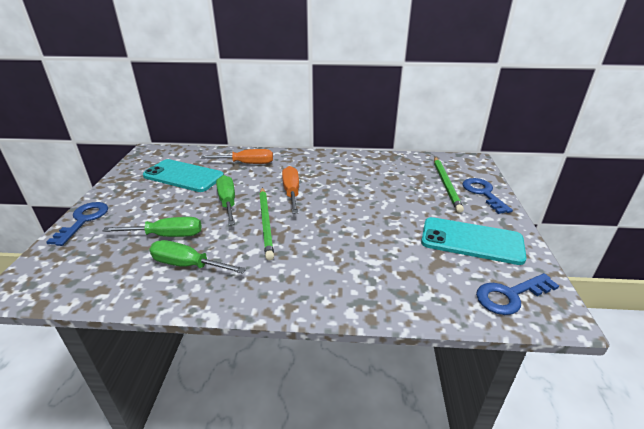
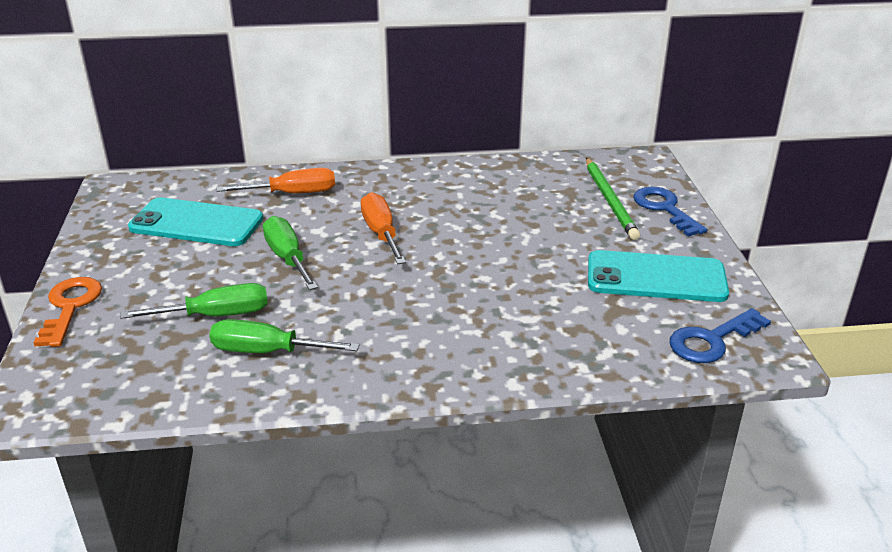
camera: 10 degrees left, 0 degrees up
(83, 220) = (70, 307): blue key -> orange key
(266, 223) = (359, 282): green pencil -> none

